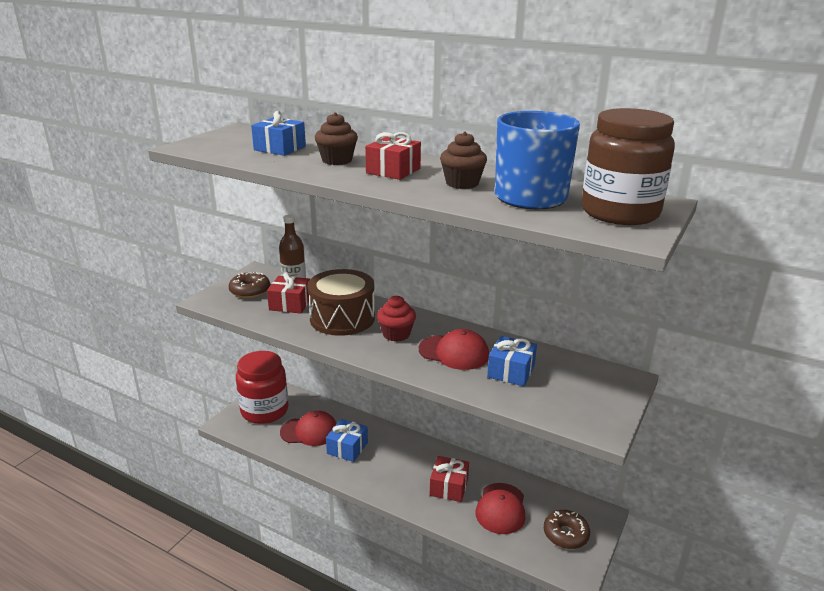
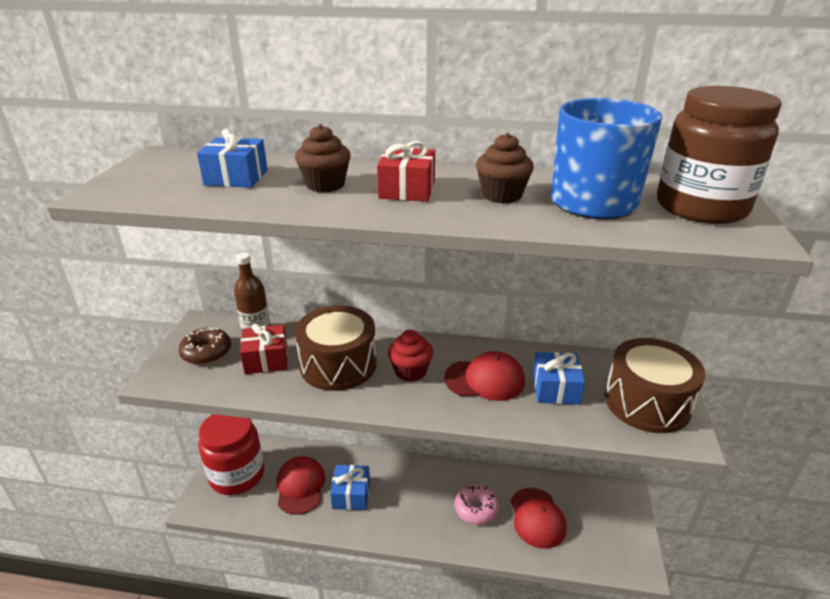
camera: 20 degrees left, 5 degrees up
(309, 431) = (300, 486): red cap -> red cap turned 75 degrees counterclockwise
(449, 487) = (476, 509): red gift -> pink donut
(565, 534) = (608, 527): brown donut -> none
(587, 398) = (647, 402): none -> brown drum

